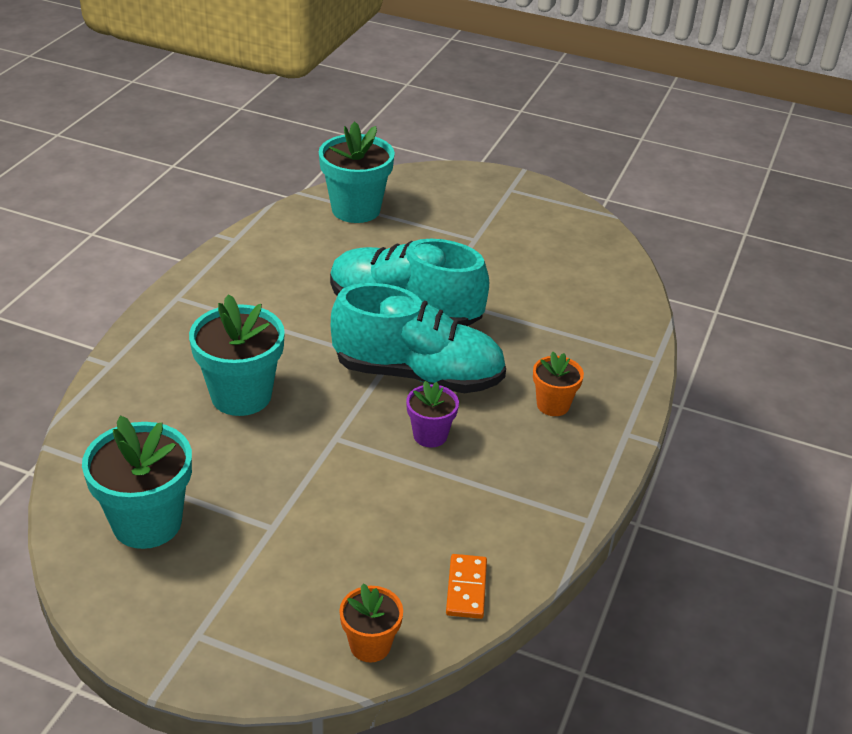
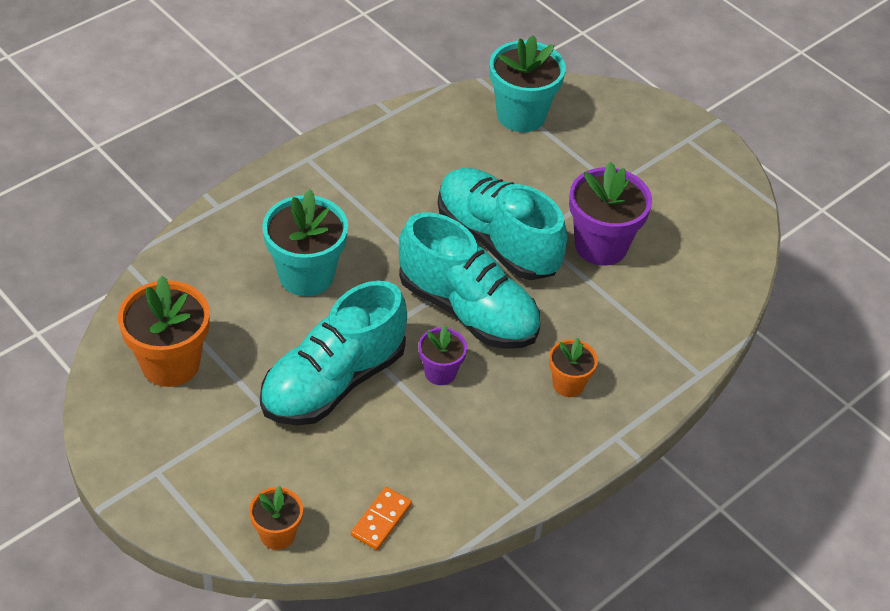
camera: 25 degrees right, 10 degrees up
(147, 523) = (170, 363): turquoise flower pot -> orange flower pot
(332, 479) = (333, 381): none -> turquoise shoe
(498, 287) = (601, 245): none -> purple flower pot

